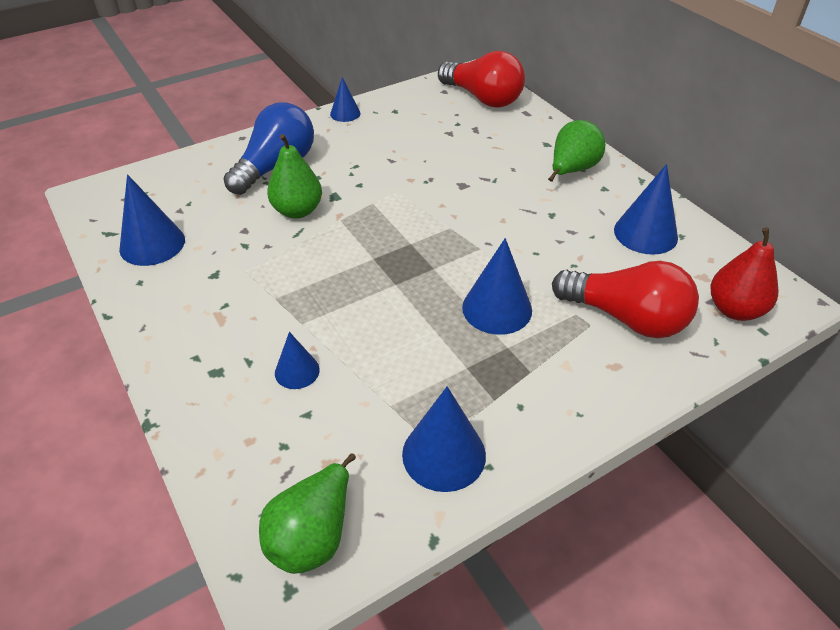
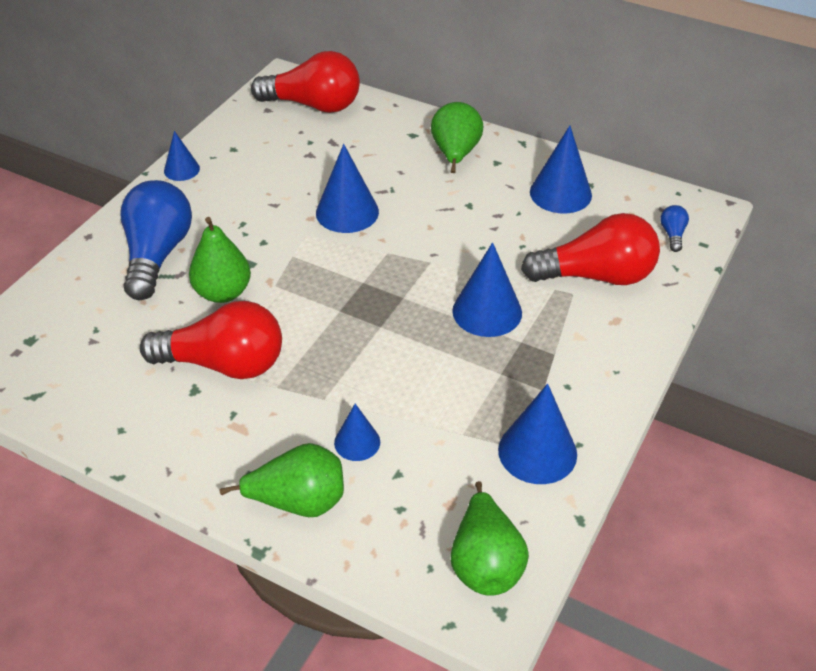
camera: 30 degrees left, 0 degrees up
(152, 244) = (96, 387): blue cone -> blue cone (347, 212)
(211, 399) = (299, 502): none -> green pear
(252, 264) = (224, 364): none -> red light bulb
(734, 309) = (672, 235): red pear -> blue light bulb

